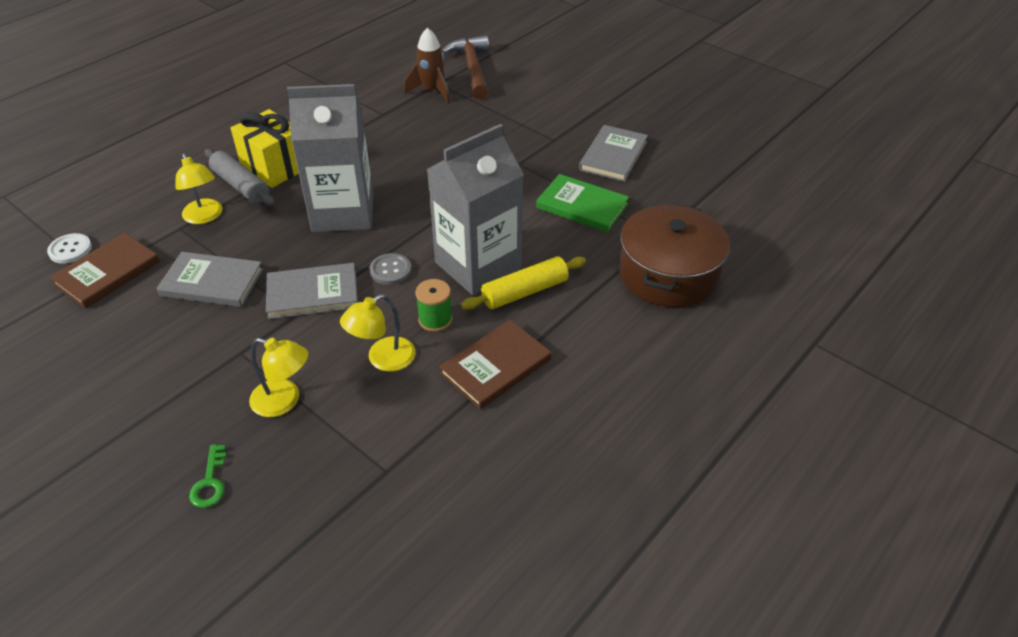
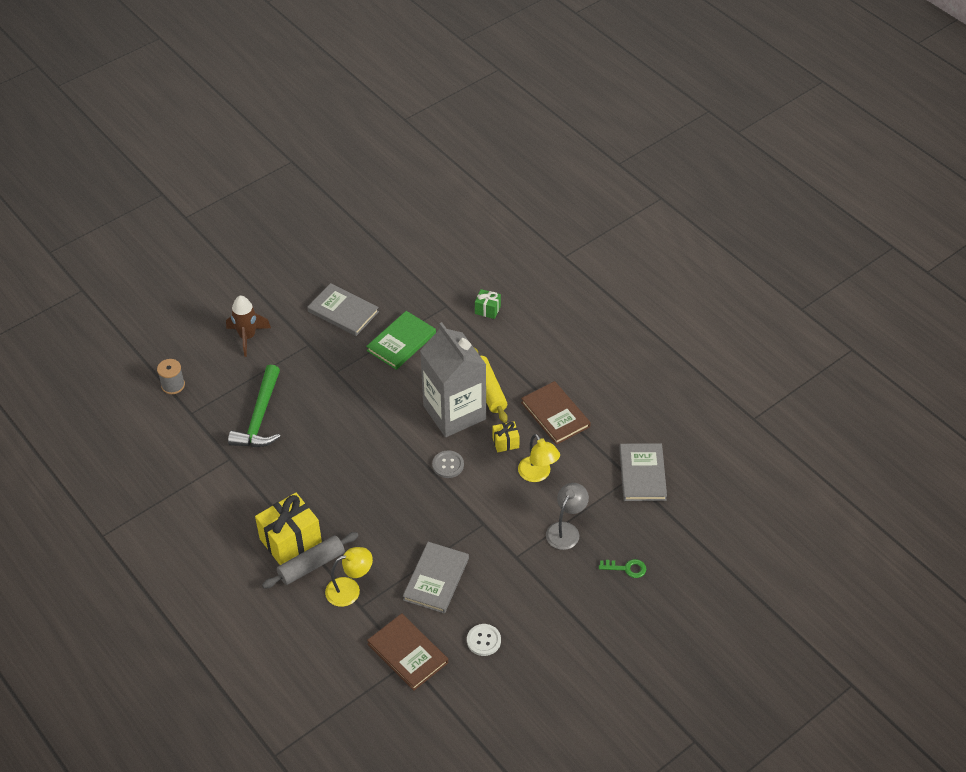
camera: 80 degrees left, 5 degrees up
(70, 250) = (370, 685): white button -> white button (483, 640)
(284, 401) = (566, 530): yellow lamp -> grey lamp
(313, 294) = (463, 514): grey book -> grey book (642, 474)
(343, 212) = (369, 492): grey carton -> none
(432, 91) = (202, 419): brown rocket -> brown rocket (247, 337)
(435, 319) = (505, 442): green spool -> yellow gift
(441, 124) = (260, 417): none -> green hammer
(472, 68) = (173, 385): brown hammer -> grey spool
(668, 274) = (487, 310): brown pot -> green gift

